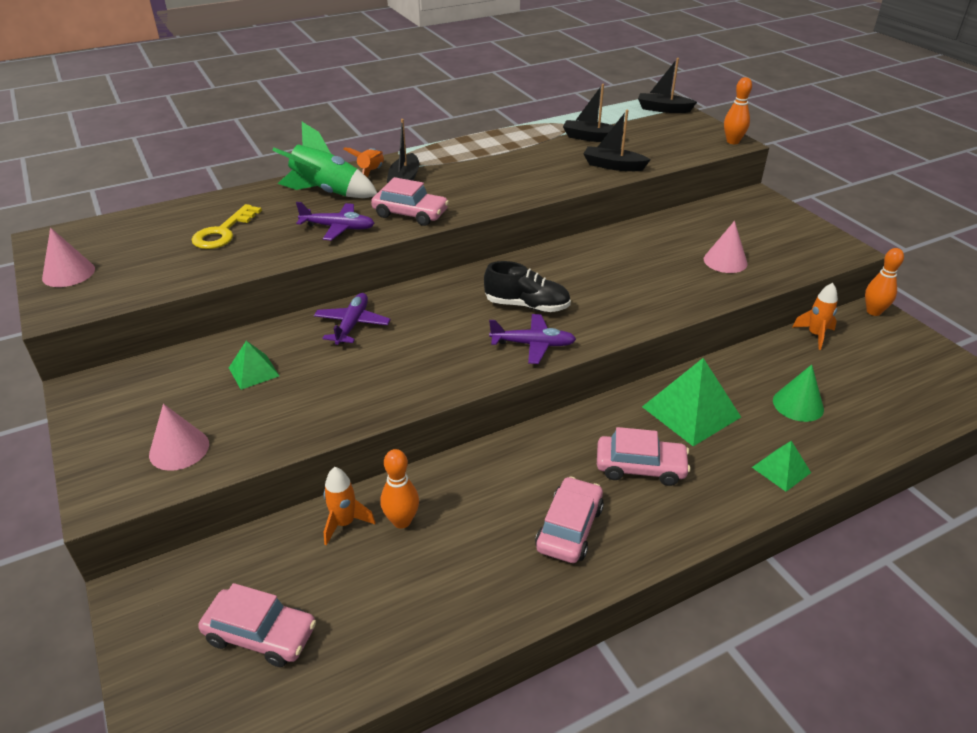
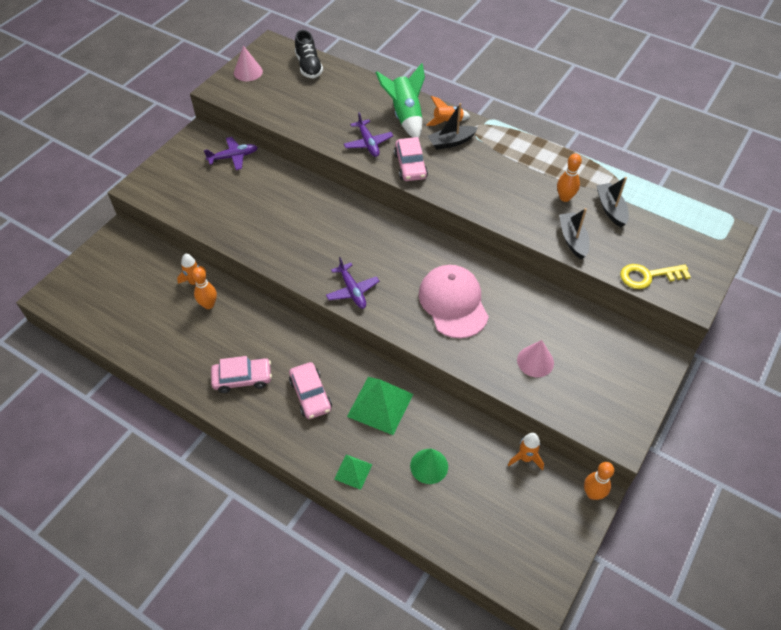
camera: 60 degrees right, 15 degrees up
(179, 449) = (178, 192): pink cone -> none
(223, 232) = (327, 101): yellow key -> yellow key (648, 276)
(253, 372) = (249, 185): green pyramid -> none
(260, 634) = (117, 289): pink car -> none
(352, 325) = (315, 201): purple plane -> purple plane (233, 157)
(527, 305) = (392, 270): black shoe -> black shoe (309, 66)
(610, 281) = (453, 303): none -> pink cap
(663, 109) = (715, 234): black boat -> none
(732, 141) = (693, 300): orange bowling pin -> orange bowling pin (565, 198)

